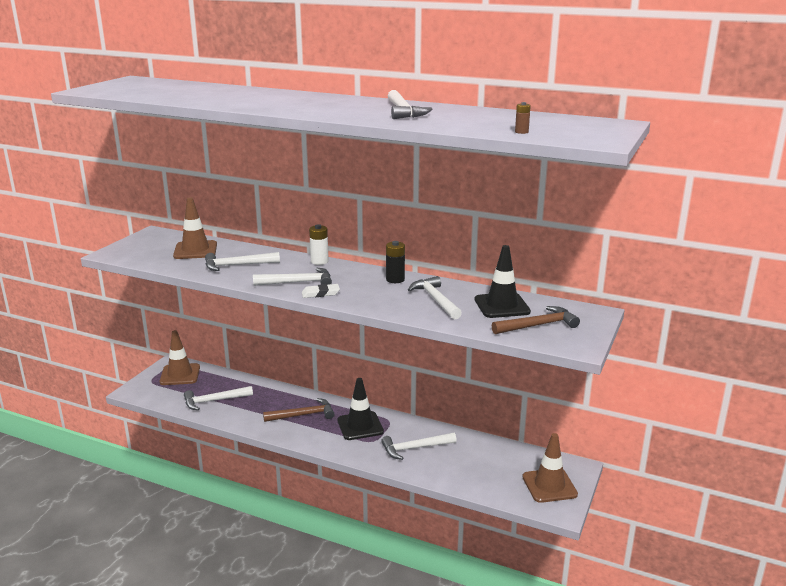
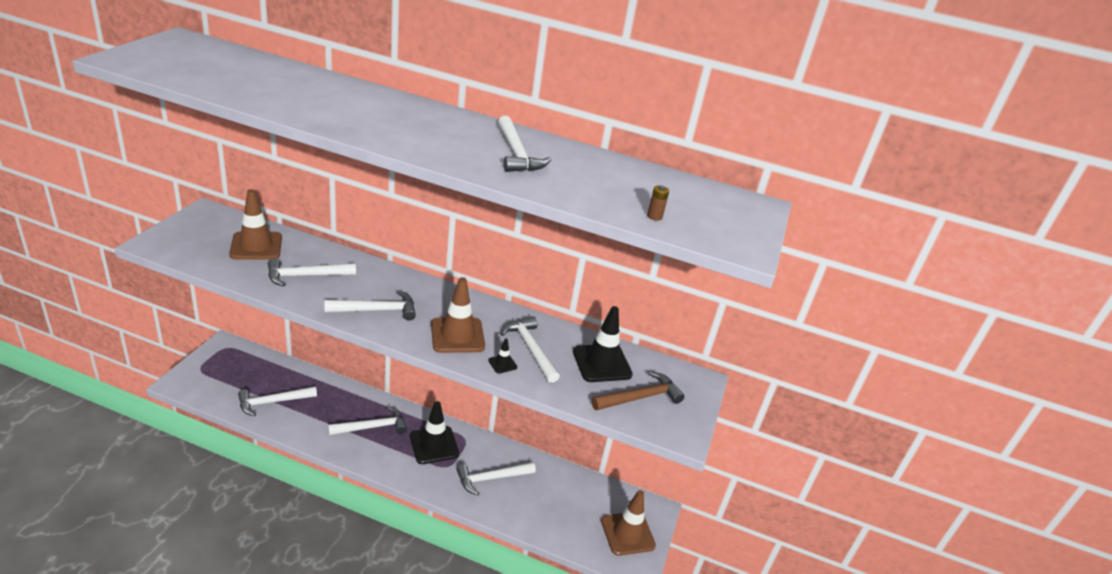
camera: 10 degrees left, 10 degrees up
(180, 375) = (234, 362): brown traffic cone -> brown traffic cone (457, 335)
(303, 415) = (372, 427): brown hammer -> white hammer
(319, 261) = (401, 276): white battery -> none
(320, 293) = (402, 330): white eraser -> none
(395, 279) = (486, 312): black battery -> none
(410, 309) = (502, 364): none -> black traffic cone

